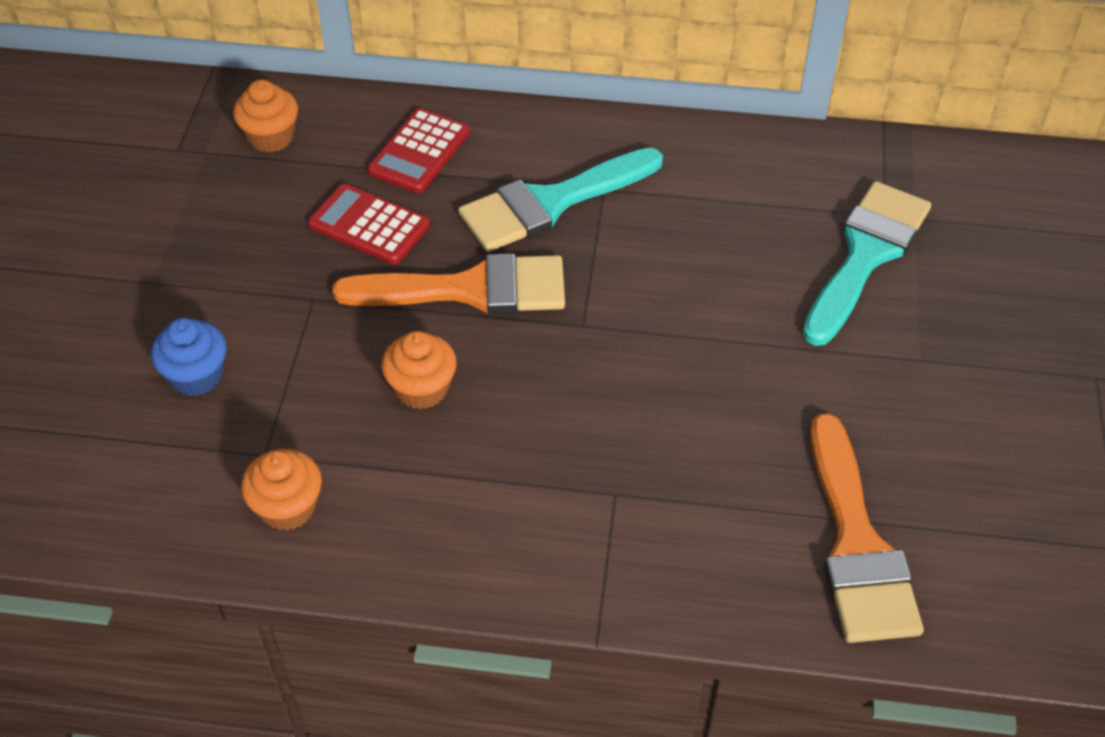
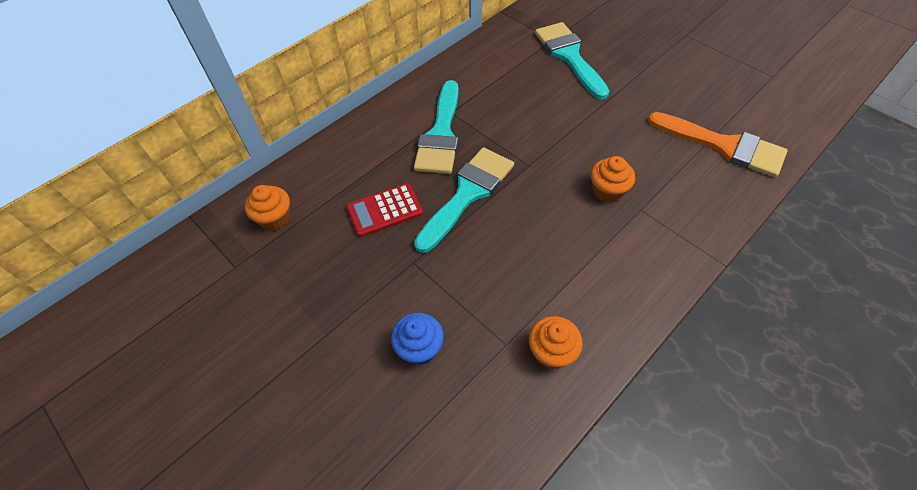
camera: 50 degrees left, 5 degrees up
(419, 152) = (355, 163): red calculator -> none
(422, 389) = (517, 248): orange cupcake -> orange cupcake (607, 191)
(470, 289) = (468, 193): orange brush -> turquoise brush

